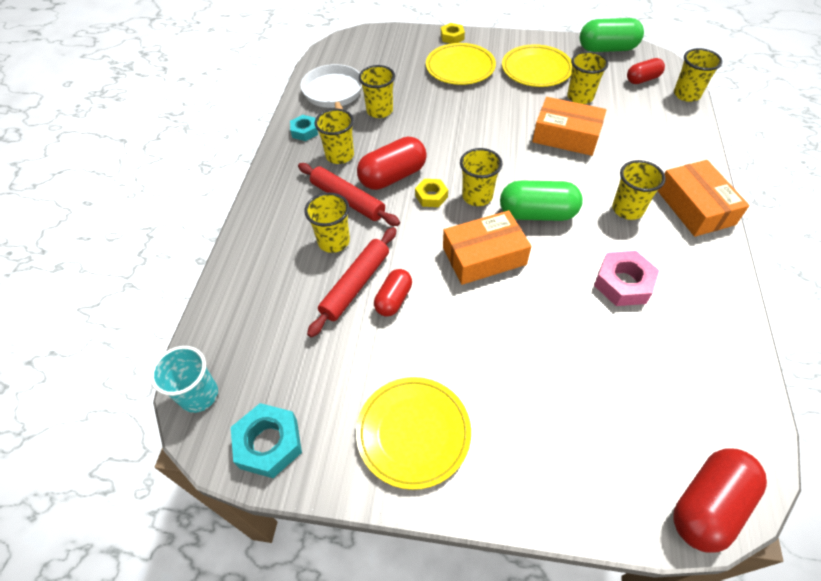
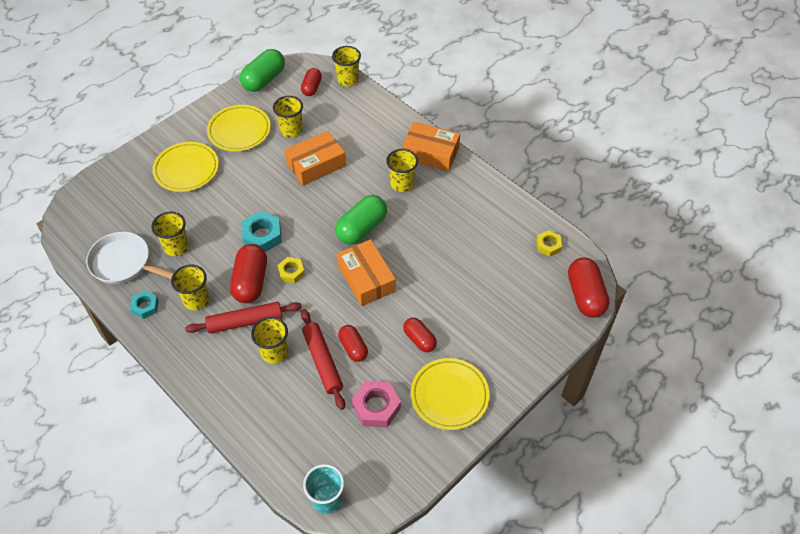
camera: 55 degrees left, 0 degrees up
(269, 443) = (394, 475): turquoise nut -> turquoise nut (262, 236)
(452, 37) = (146, 149): yellow nut -> yellow nut (548, 246)
(458, 352) = (419, 339): none -> red capsule
(477, 196) = (317, 248): yellow cup -> none
(484, 256) = (366, 278): orange box -> orange box turned 45 degrees counterclockwise
(623, 283) = (447, 228): pink nut -> pink nut (376, 407)

